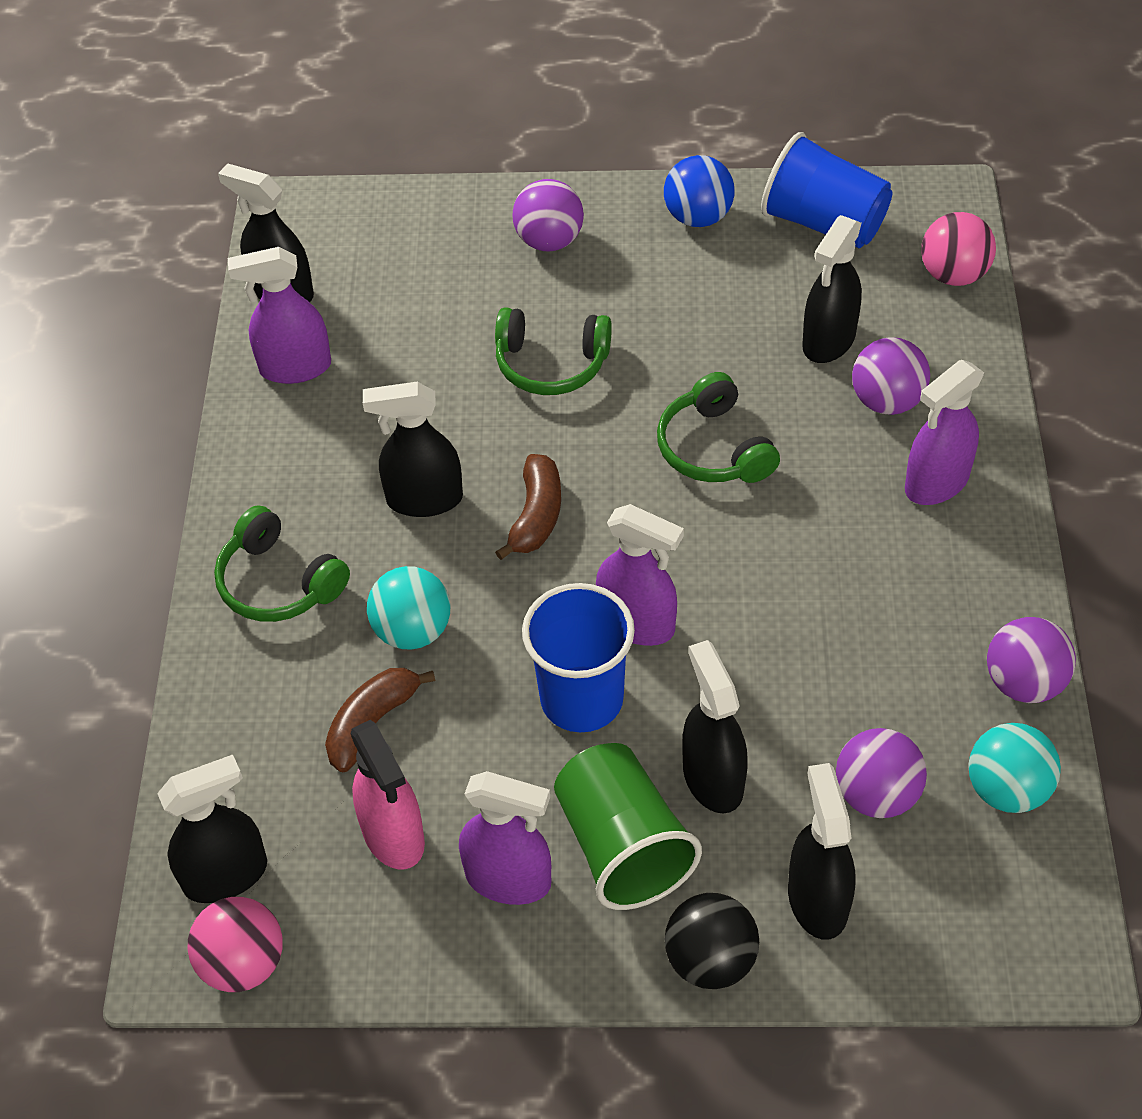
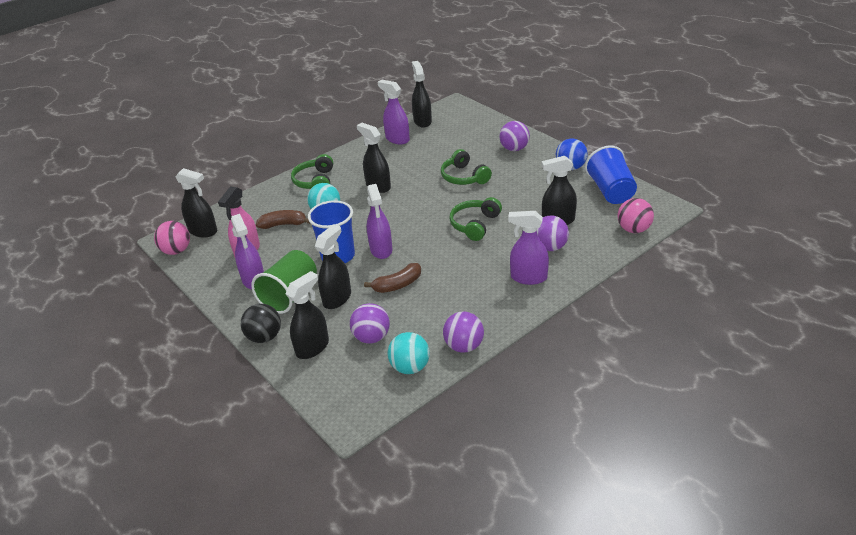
camera: 50 degrees right, 15 degrees down
(536, 515) = (399, 208): brown banana -> brown banana (398, 285)

